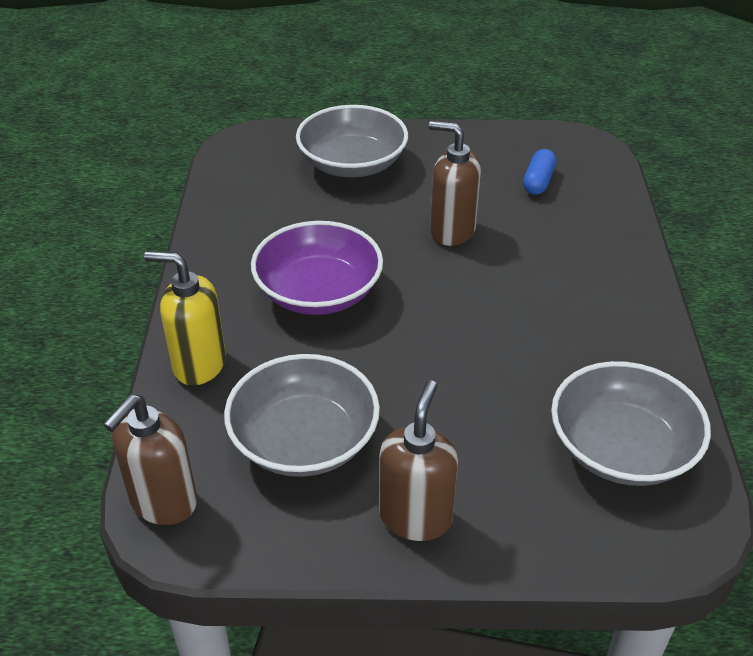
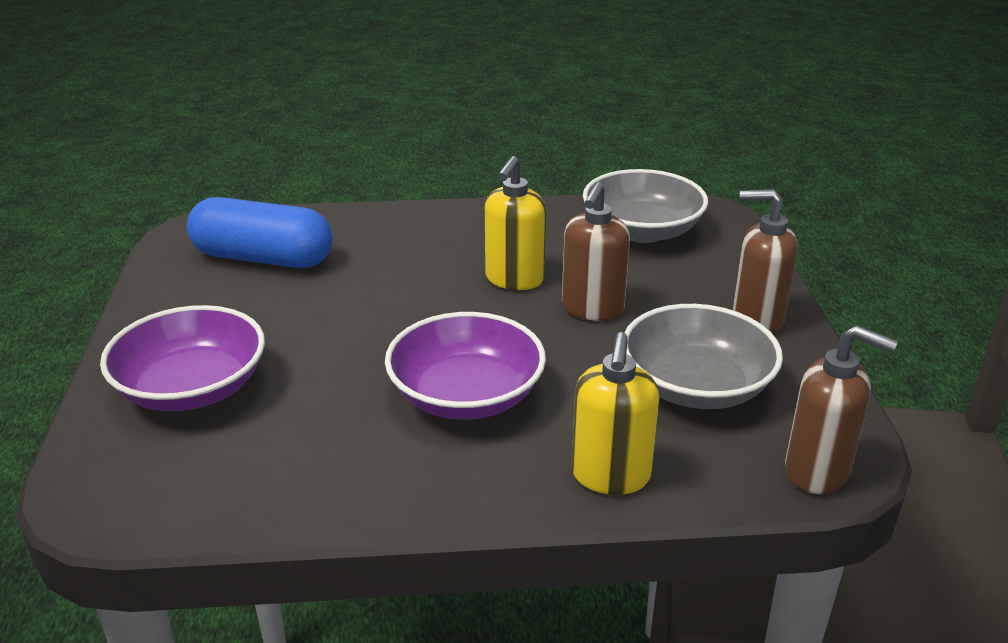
camera: 95 degrees left, 10 degrees down
(352, 164) = (192, 388): grey bowl -> purple bowl
(452, 231) = (351, 310): brown soap dispenser -> brown soap dispenser (592, 309)
(504, 331) = (514, 279): none -> yellow soap dispenser
(538, 181) = (263, 258): blue capsule -> blue capsule, size x2.10

